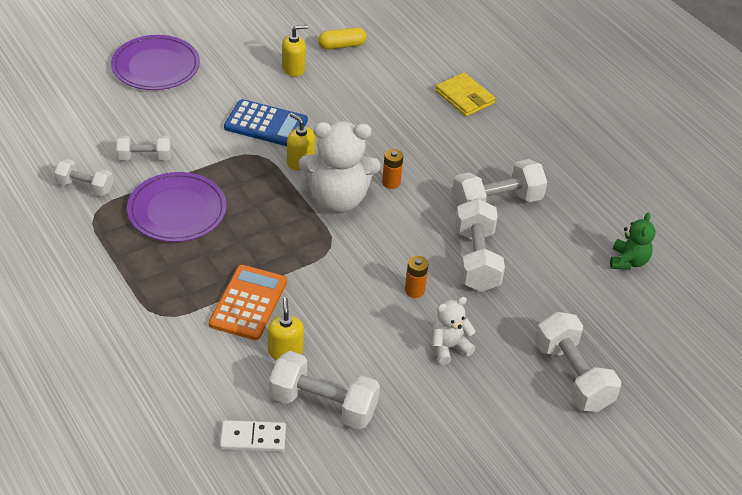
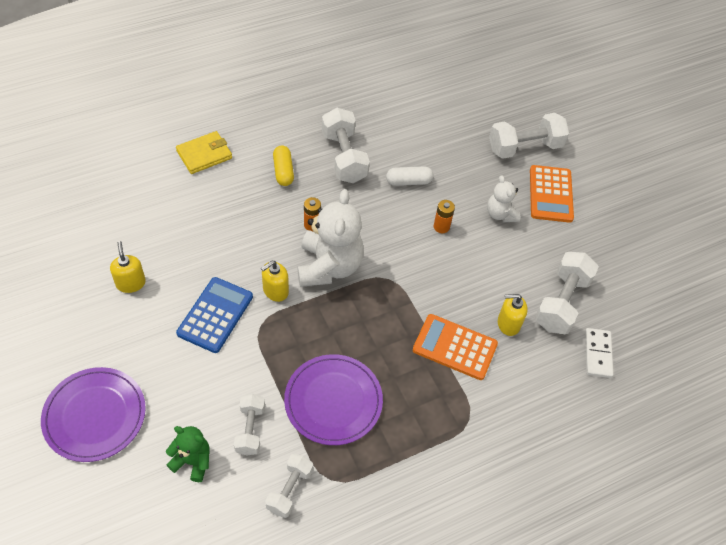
camera: 85 degrees left, 10 degrees up
(341, 46) = (102, 238): yellow capsule -> yellow capsule (283, 171)
(476, 260) = (408, 181): white dumbbell -> white capsule
(497, 402) = (551, 194): none -> orange calculator
(628, 261) = (413, 93): green teddy bear -> green teddy bear (192, 461)

